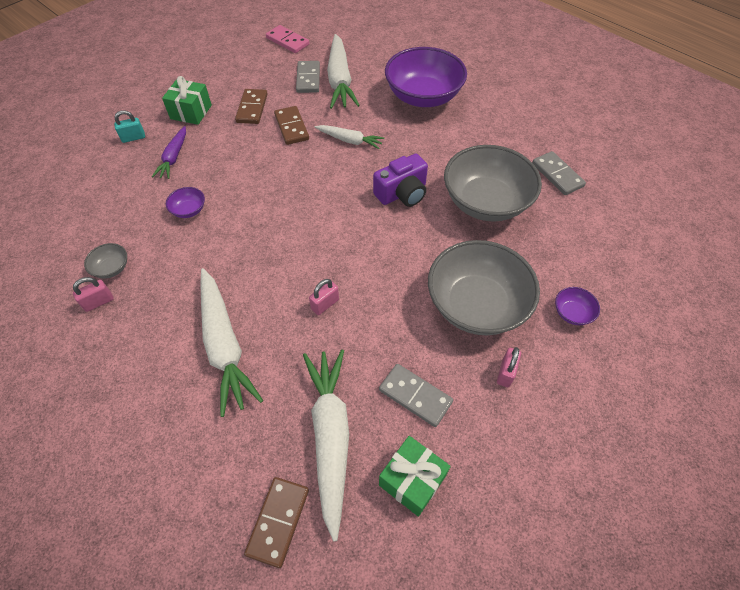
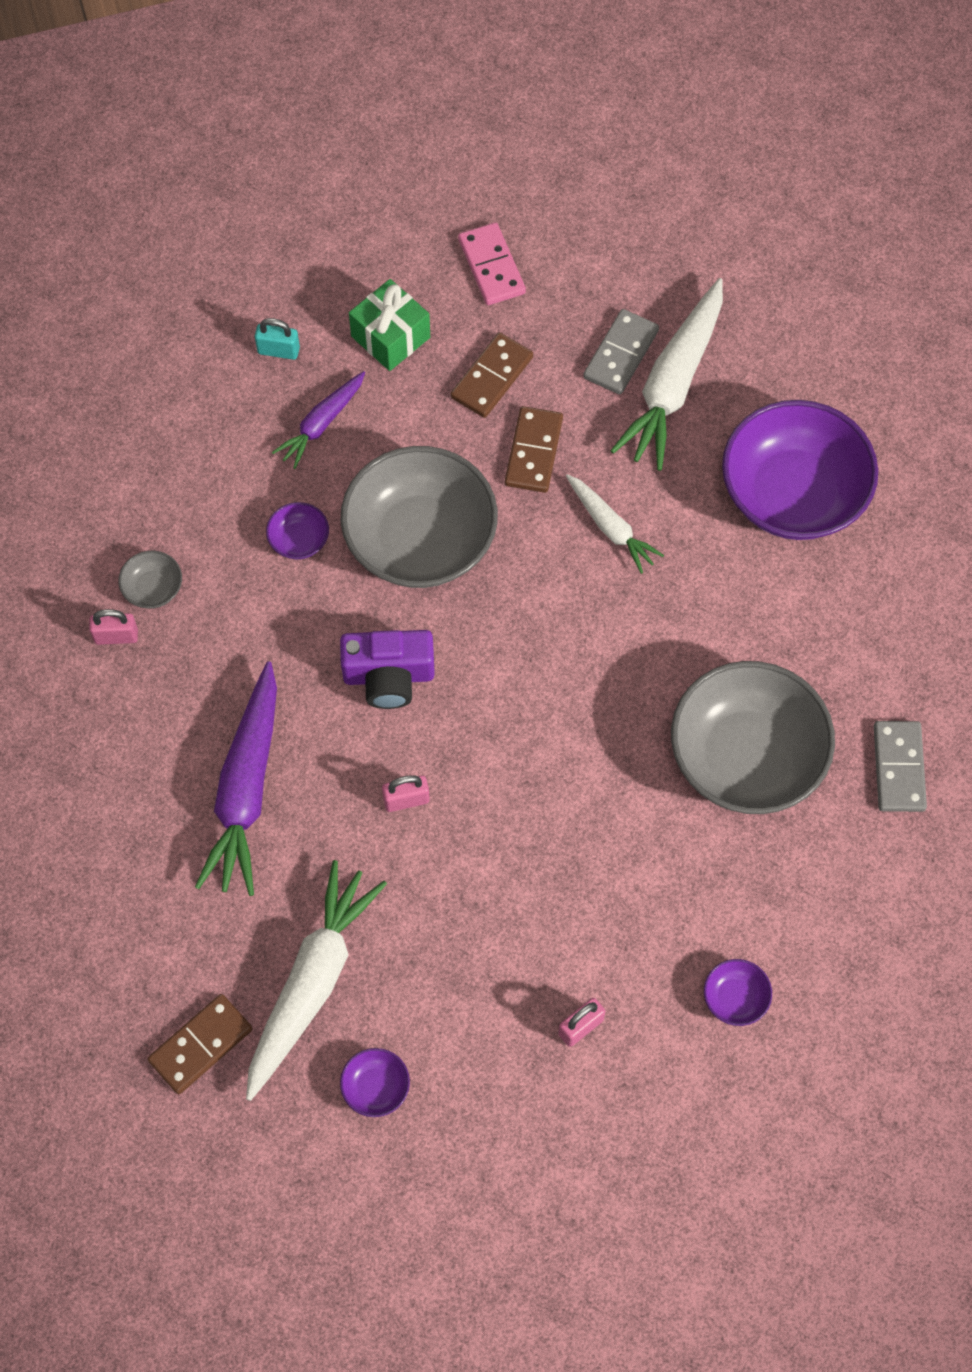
camera: 30 degrees right, 10 degrees up
(224, 345) = (246, 789): white carrot -> purple carrot
(287, 41) = (636, 241): pink domino -> pink domino (492, 266)
(402, 193) = (629, 673): purple camera -> purple camera (389, 676)
(412, 480) = (376, 1087): green gift -> purple bowl
(415, 396) = (444, 991): grey domino -> none
(476, 305) = (611, 913): grey bowl -> grey bowl (420, 540)

